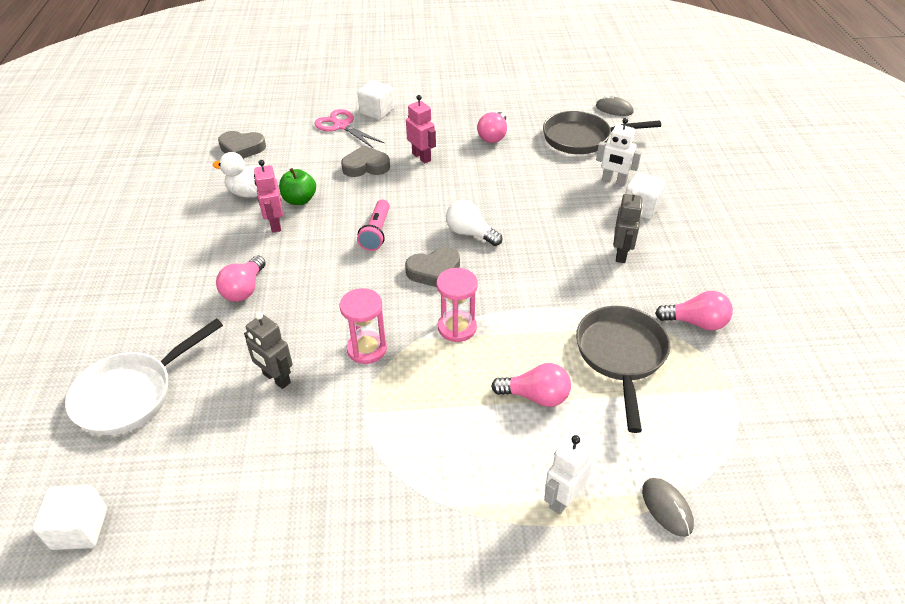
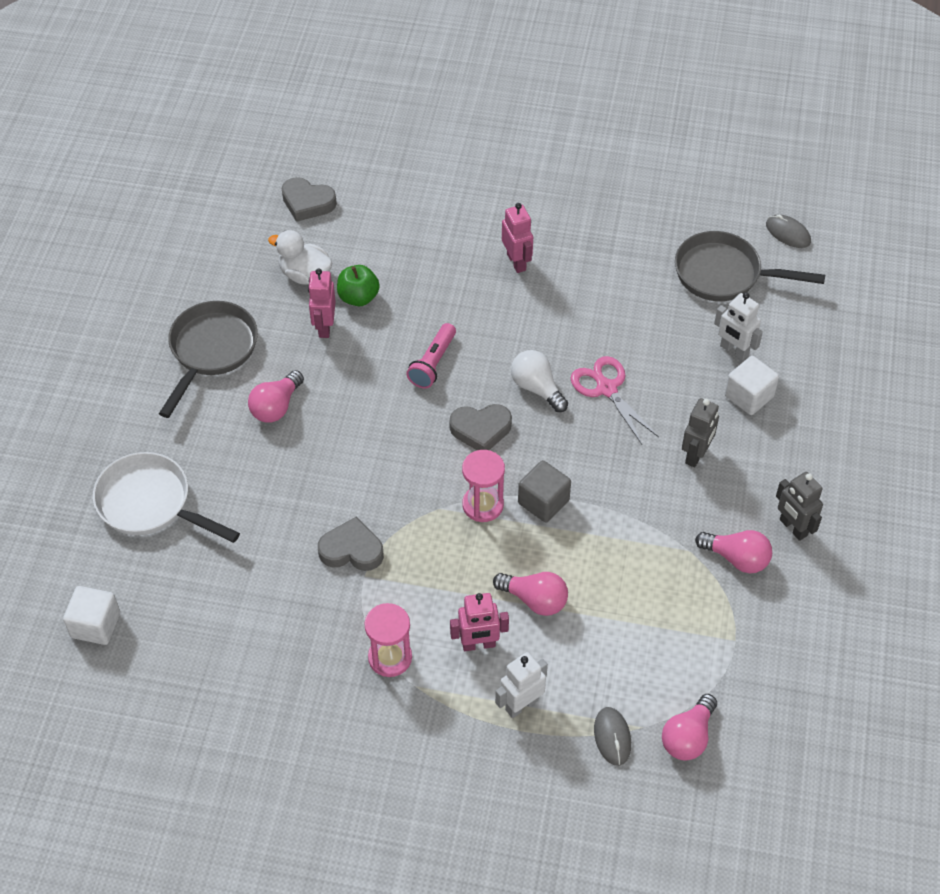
camera: 15 degrees right, 10 degrees up
(131, 394) = (150, 504): white pan -> white pan turned 60 degrees clockwise
(276, 378) = (289, 520): grey robot -> grey robot (793, 528)
(342, 126) = (434, 190): pink scissors -> pink scissors (606, 389)
(366, 166) = (446, 262): grey heart -> grey heart (352, 550)
(367, 349) = (384, 508): pink hourglass -> pink hourglass (390, 657)
(377, 111) = (483, 174): white cube -> none
(493, 136) = (615, 247): pink light bulb -> pink light bulb (688, 737)
(498, 450) = (478, 644): none -> pink robot
(510, 314) = (543, 502): none -> grey cube
(621, 356) = (639, 578): grey pan -> grey pan (211, 351)

